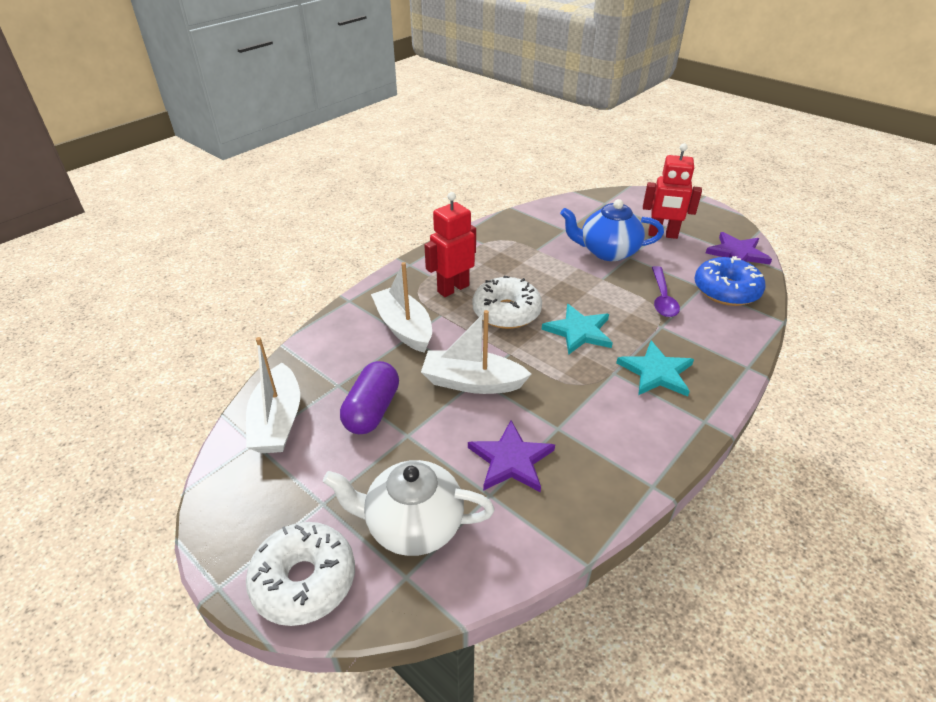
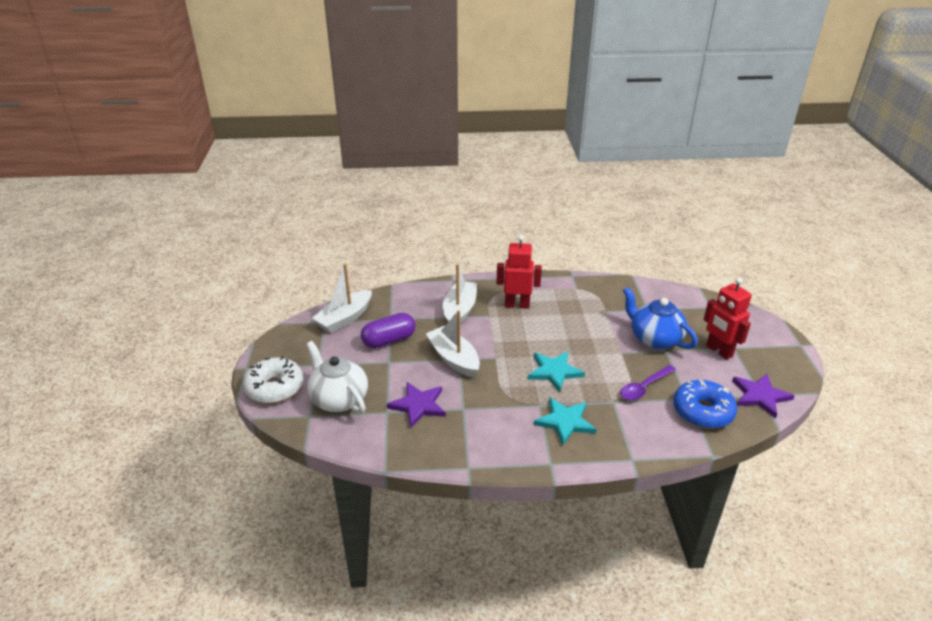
camera: 45 degrees right, 5 degrees down
(506, 312) = (528, 335): white donut -> none

